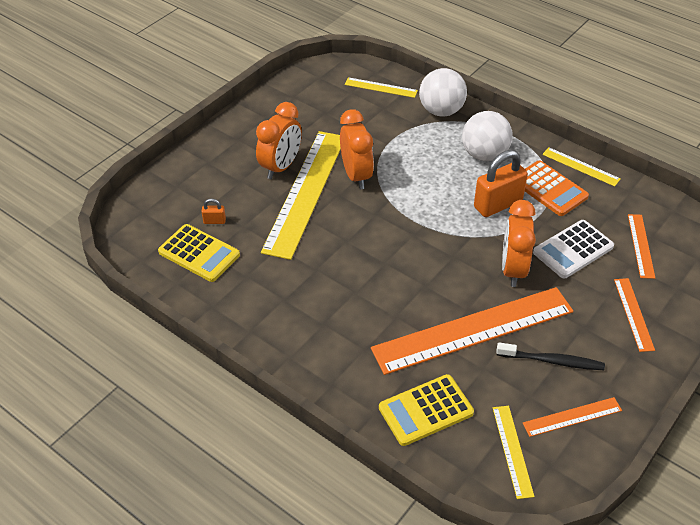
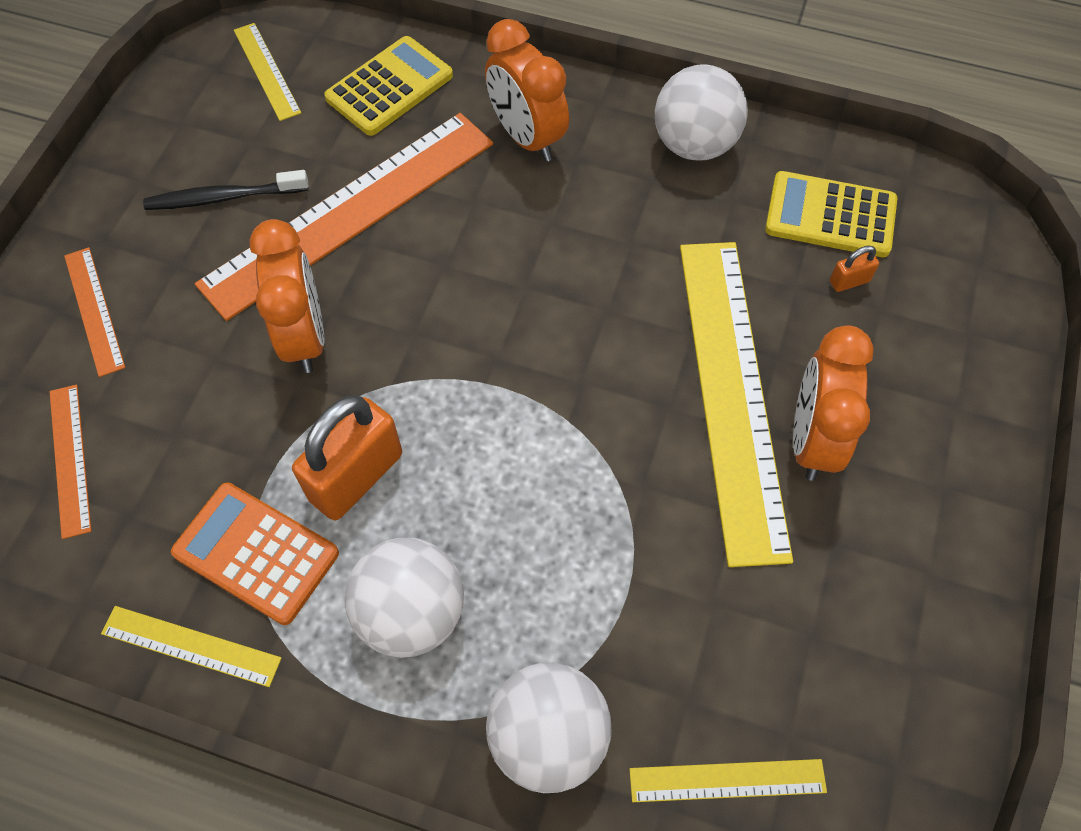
camera: 160 degrees right, 15 degrees up
(247, 313) = (694, 144): none -> white ball
(356, 175) = (656, 464): orange clock -> orange clock (526, 137)
(572, 417) = (190, 130): orange ruler -> none
(573, 249) = (200, 411): white calculator -> none

